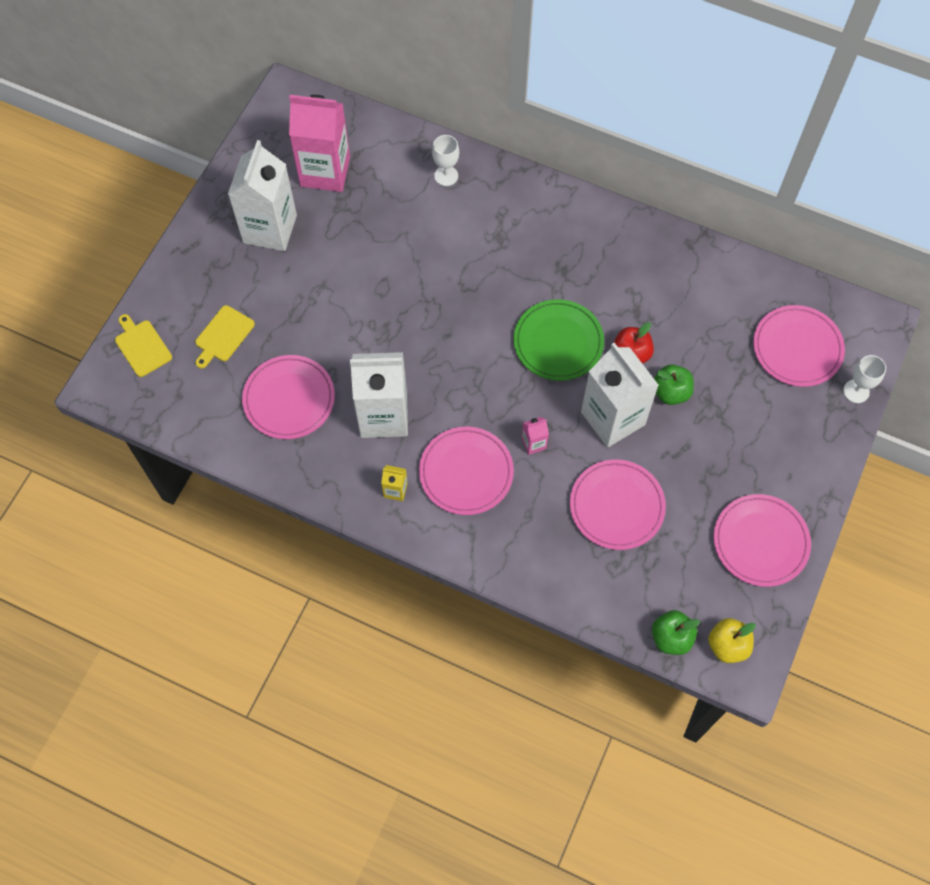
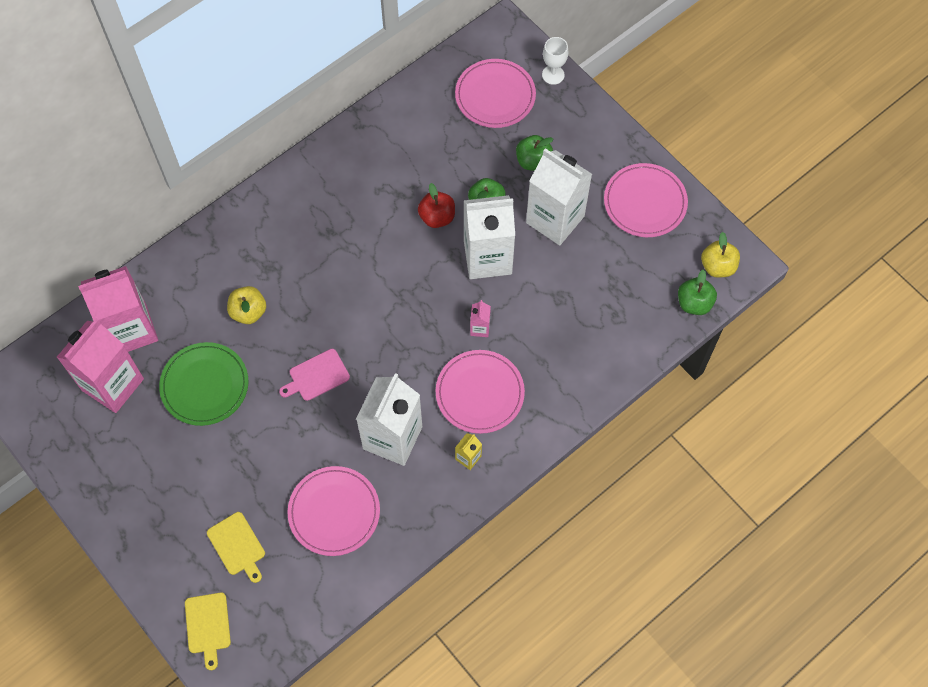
camera: 65 degrees left, 0 degrees up
(142, 346) = (208, 626): yellow cutting board -> yellow cutting board turned 90 degrees counterclockwise
(270, 229) = (146, 459): white carton -> white carton (555, 219)
(382, 160) = (131, 330): none -> pink carton
(413, 325) = (316, 376): none -> pink cutting board
(446, 176) = (180, 283): white goblet -> none
(447, 242) = (248, 312): none -> yellow apple
(558, 342) = (396, 267): green plate -> green plate (205, 385)
(617, 506) = (566, 291): pink plate -> none
(744, 414) = (533, 161): none -> green apple

